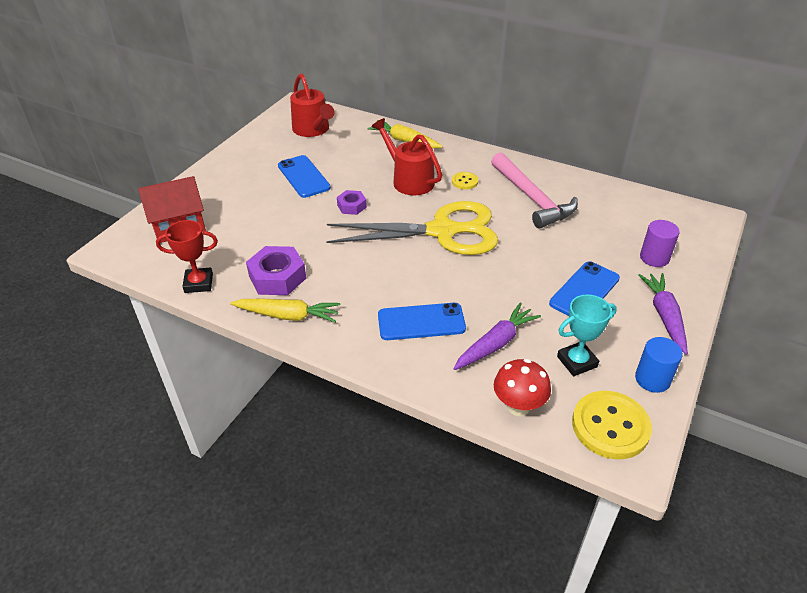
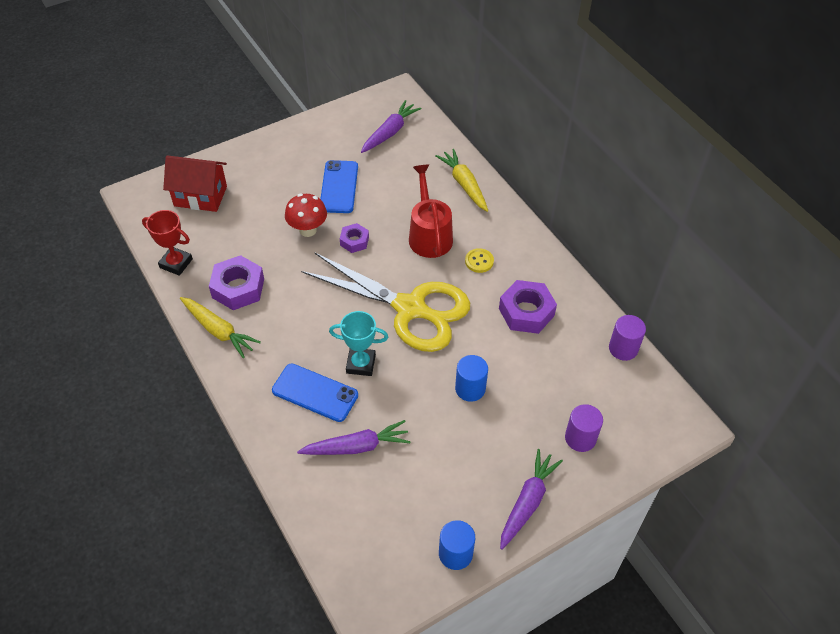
camera: 30 degrees right, 10 degrees up
(313, 130) = (390, 132): red watering can -> purple carrot
(518, 406) = (324, 513): red mushroom -> red mushroom (308, 230)
(532, 198) = (526, 312): pink hammer -> purple nut
(543, 263) = (470, 389): none -> blue cylinder
(577, 362) = (408, 501): turquoise trophy -> turquoise trophy (361, 364)
(584, 291) = (480, 437): blue phone -> none
(610, 426) = (380, 573): yellow button -> none
(621, 192) = (623, 348): none -> purple cylinder

